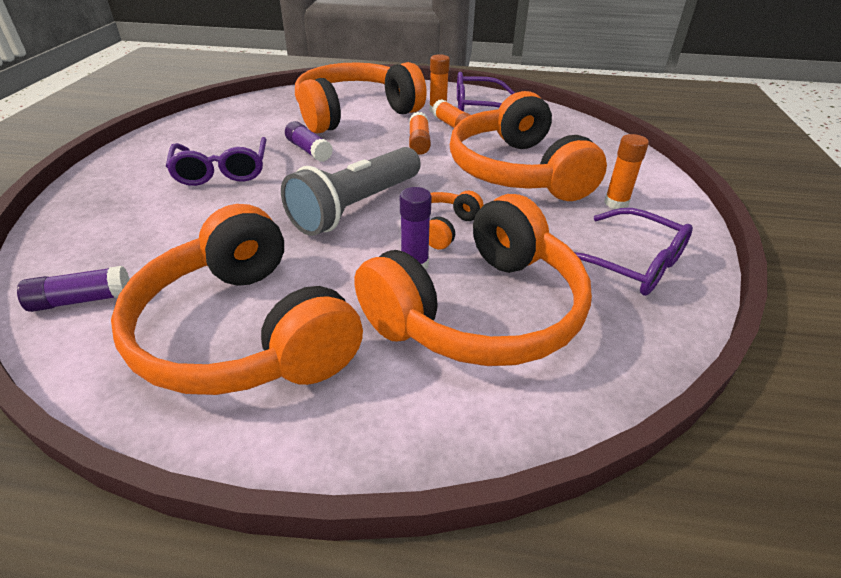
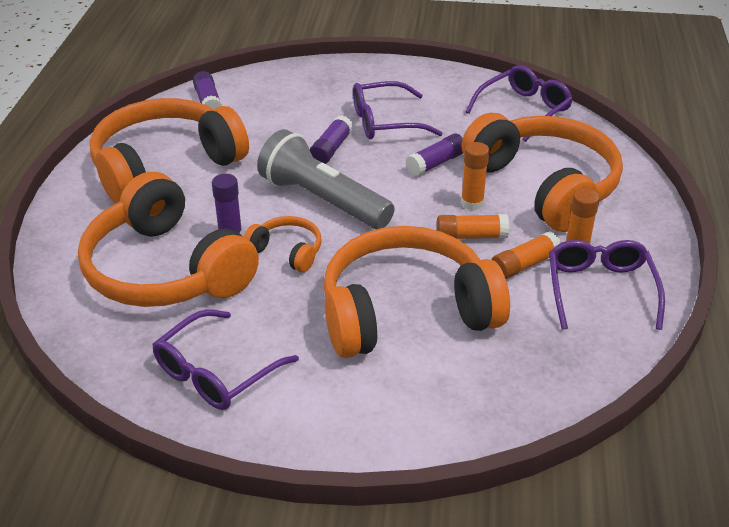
camera: 90 degrees right, 0 degrees up
(239, 111) = (524, 110): none -> purple glasses
(260, 202) = (331, 149): none -> purple glue stick
(616, 203) = (334, 386): orange glue stick -> orange glue stick (472, 203)

